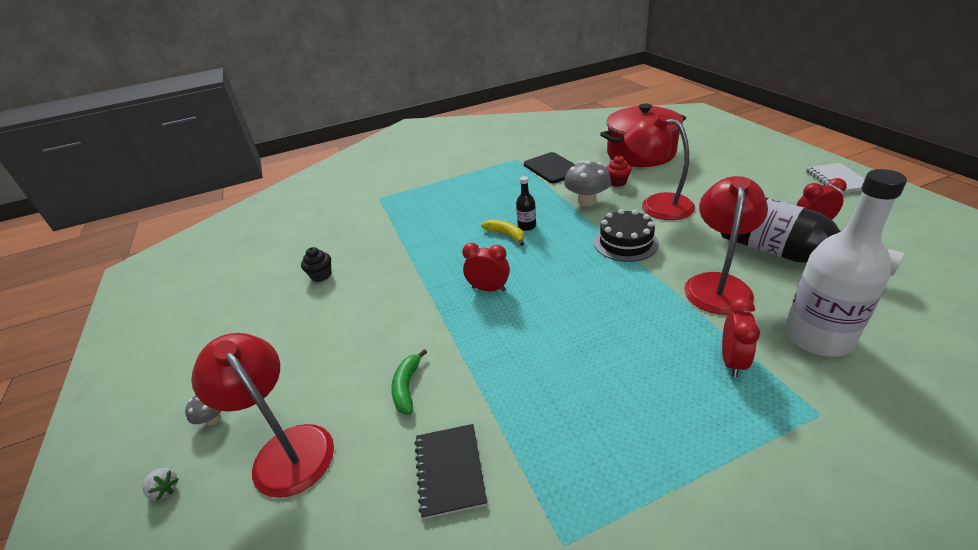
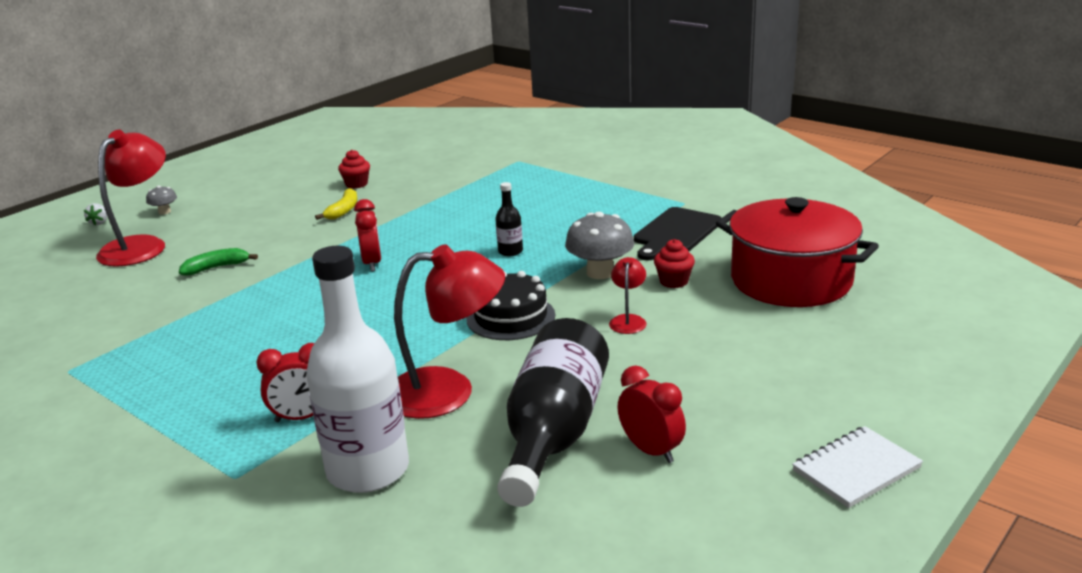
camera: 60 degrees right, 10 degrees down
(321, 275) = (356, 184): black cupcake -> red cupcake
(450, 471) = (129, 310): black notebook -> none
(506, 235) = (483, 245): yellow banana -> yellow banana (343, 210)
(656, 204) = (628, 320): red lamp -> red lamp, size x0.47

